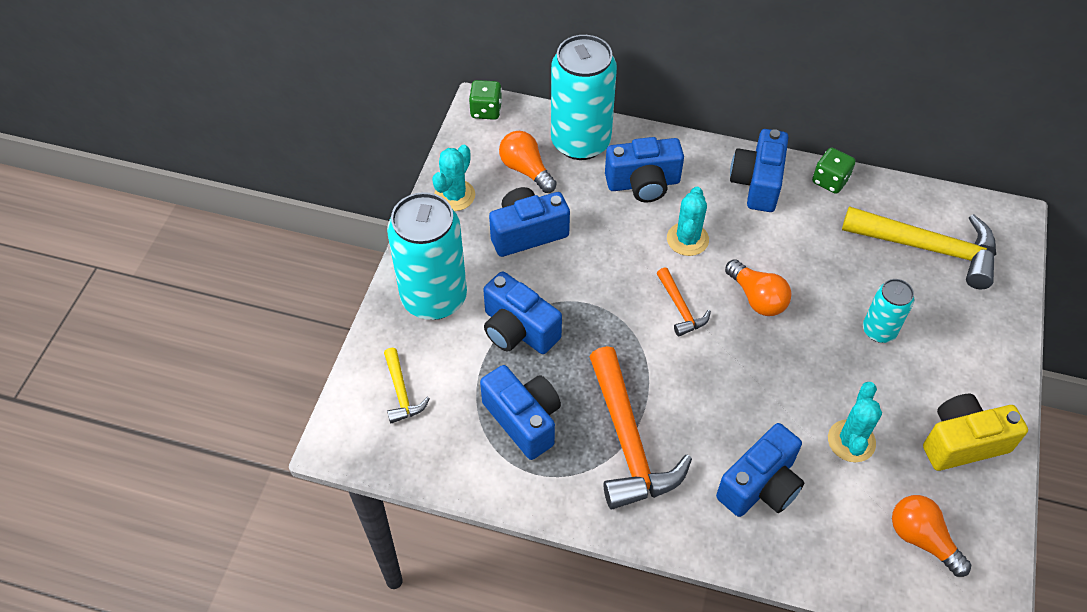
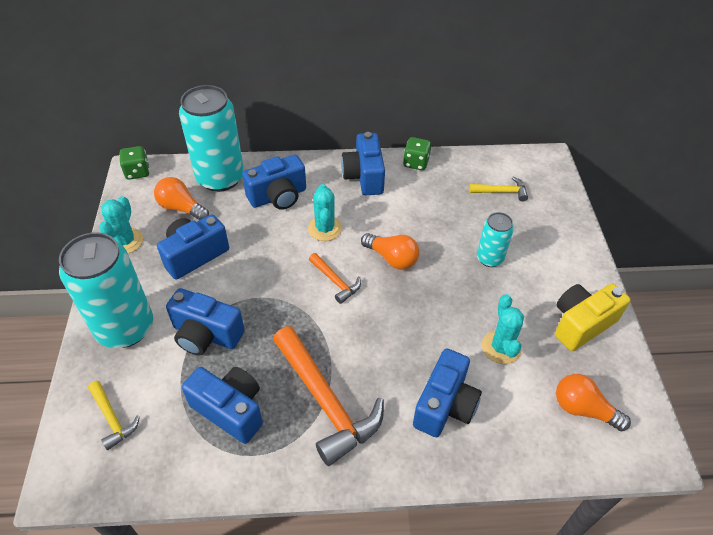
camera: 20 degrees left, 5 degrees down
(928, 248) = (501, 192): yellow hammer -> yellow hammer, size x0.49

